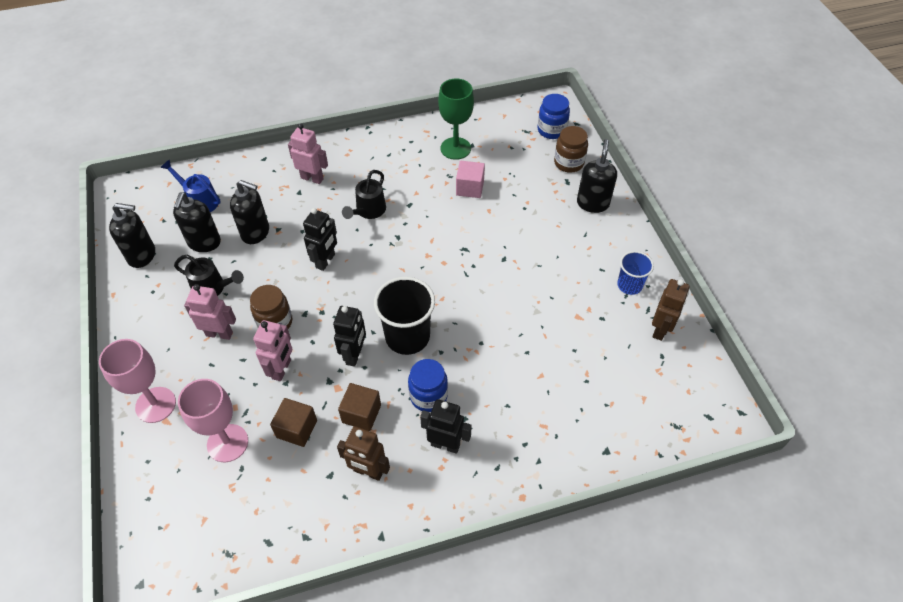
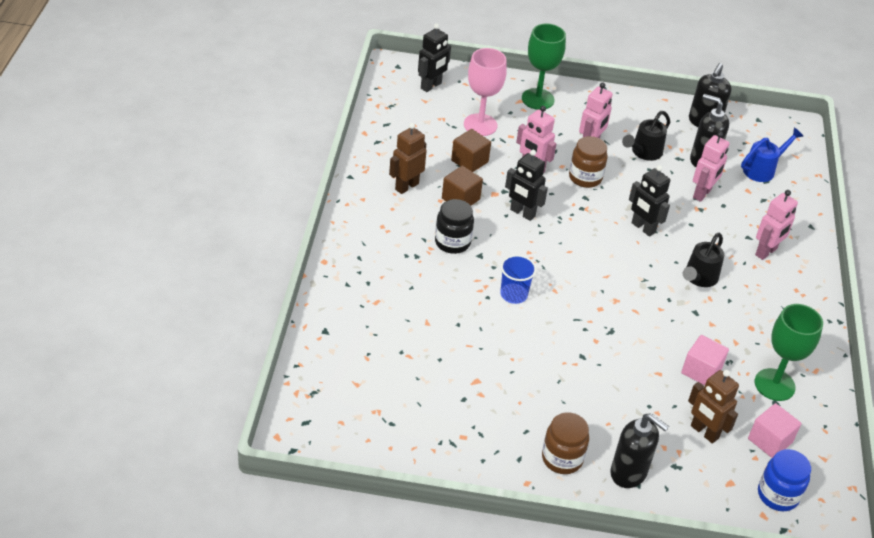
camera: 110 degrees right, 10 degrees down
(155, 405) = (537, 99): pink goblet -> green goblet
(256, 232) = (702, 194): black soap dispenser -> pink robot
(368, 211) = (699, 278): black watering can -> black watering can turned 105 degrees counterclockwise
(407, 337) = (523, 251): black cup -> none
(428, 396) = (452, 242): blue jar -> black jar
(445, 444) = (400, 235): black robot -> black robot (431, 86)
(509, 141) = (770, 441): none -> pink cube
(568, 163) = (708, 483): brown jar -> brown jar (562, 458)
(629, 285) = (492, 444): blue cup -> blue cup (513, 294)
(660, 329) = (422, 439): brown robot -> brown robot (704, 432)

